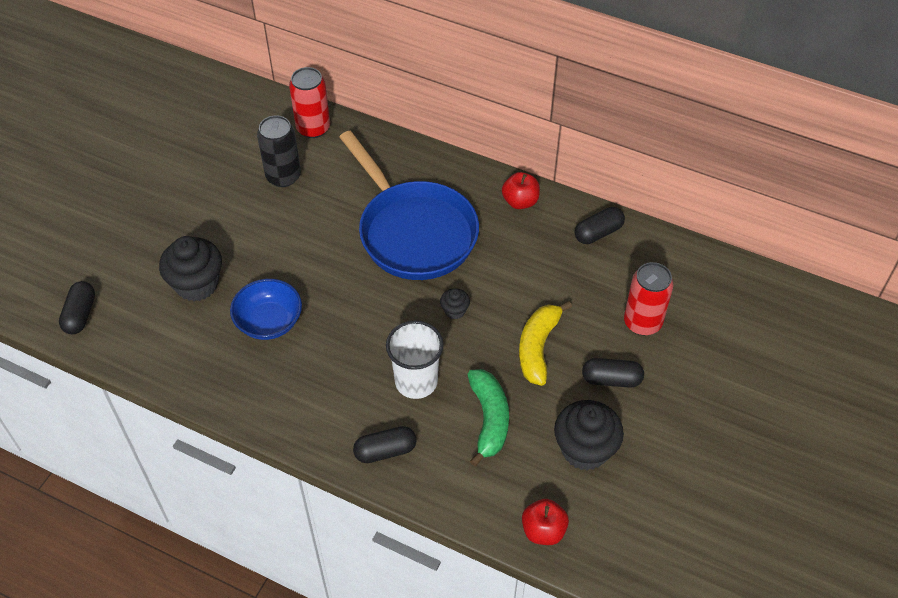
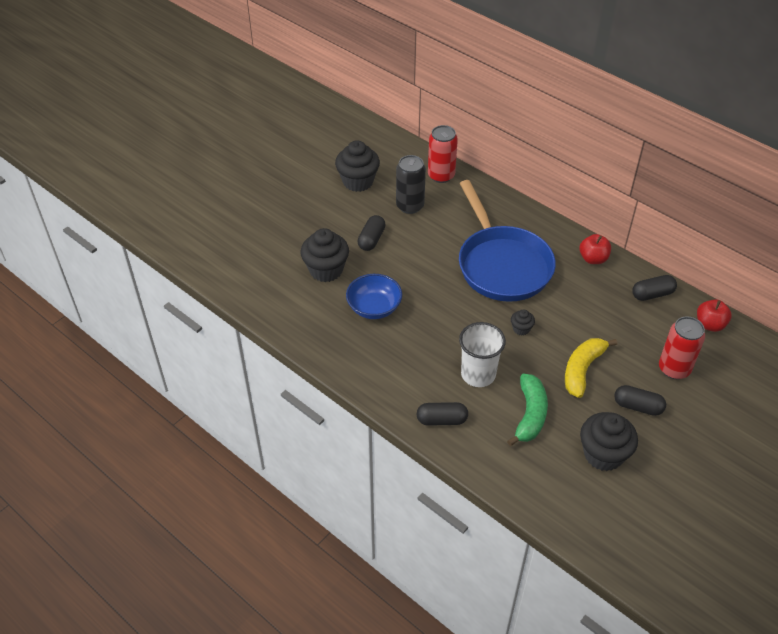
camera: 15 degrees right, 5 degrees down
(80, 314) = (235, 274): black capsule -> black capsule (371, 239)
(210, 156) = (358, 181): none -> black cupcake
(543, 530) = (555, 507): red apple -> red apple (710, 324)

